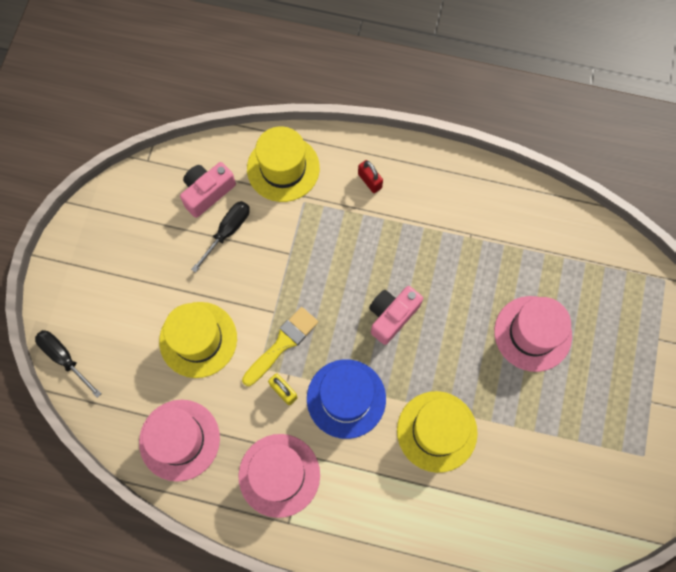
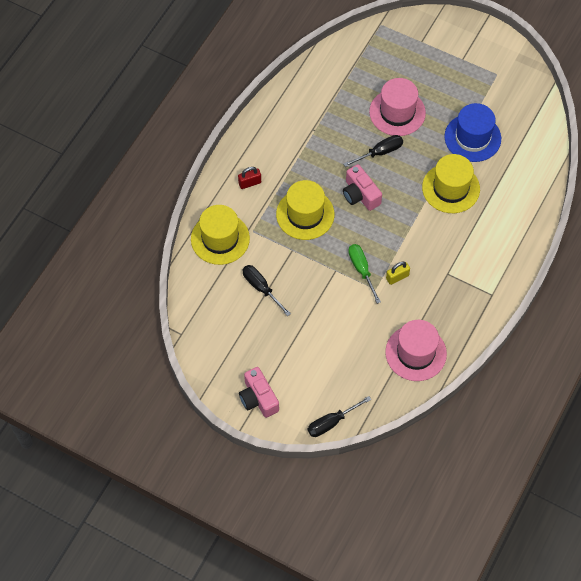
camera: 75 degrees left, 10 degrees down
(198, 339) = (342, 326): yellow hat -> yellow hat (305, 214)
(207, 192) = (223, 296): pink camera -> pink camera (258, 398)
(279, 475) = (457, 293): pink hat -> none
(282, 344) = (361, 270): yellow brush -> green screwdriver
(346, 398) = (413, 238): blue hat -> blue hat (472, 138)
(463, 325) = (379, 152): none -> black screwdriver

